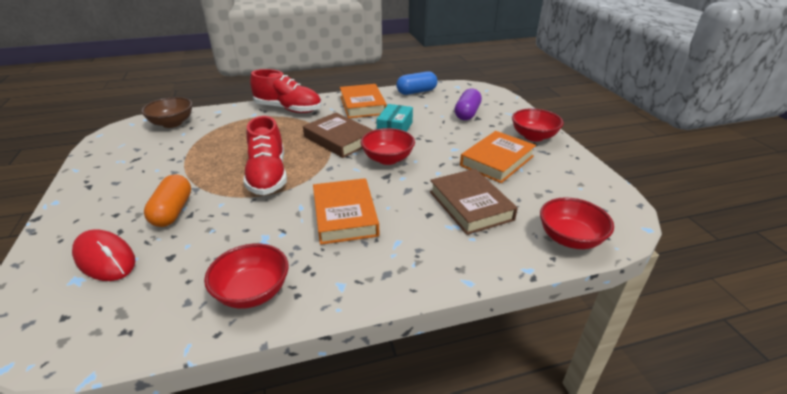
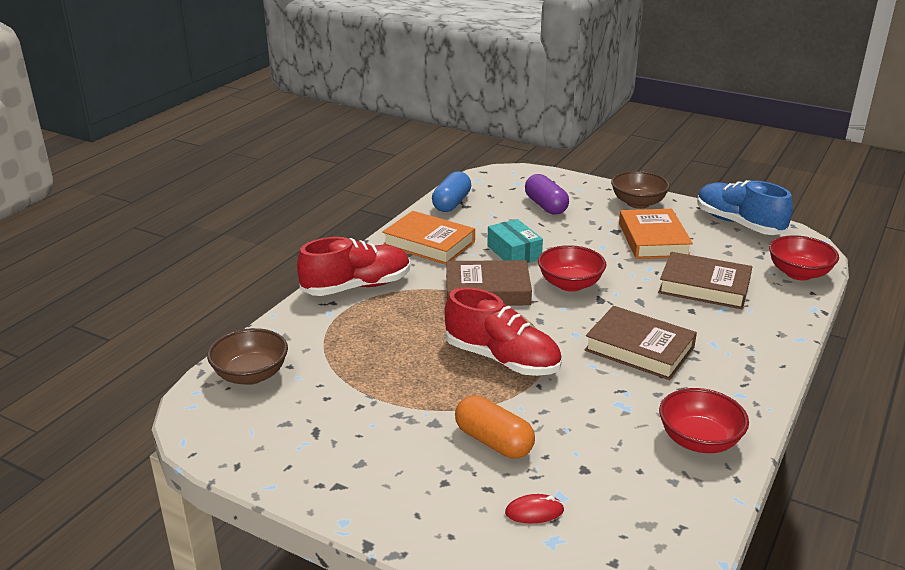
camera: 45 degrees left, 5 degrees down
(105, 258) = (534, 512): red mouse -> red mouse, size x0.53
(345, 215) = (639, 349): orange book -> brown book
(533, 136) = (638, 203): red bowl -> brown bowl
(589, 181) = (738, 224): none -> blue shoe

